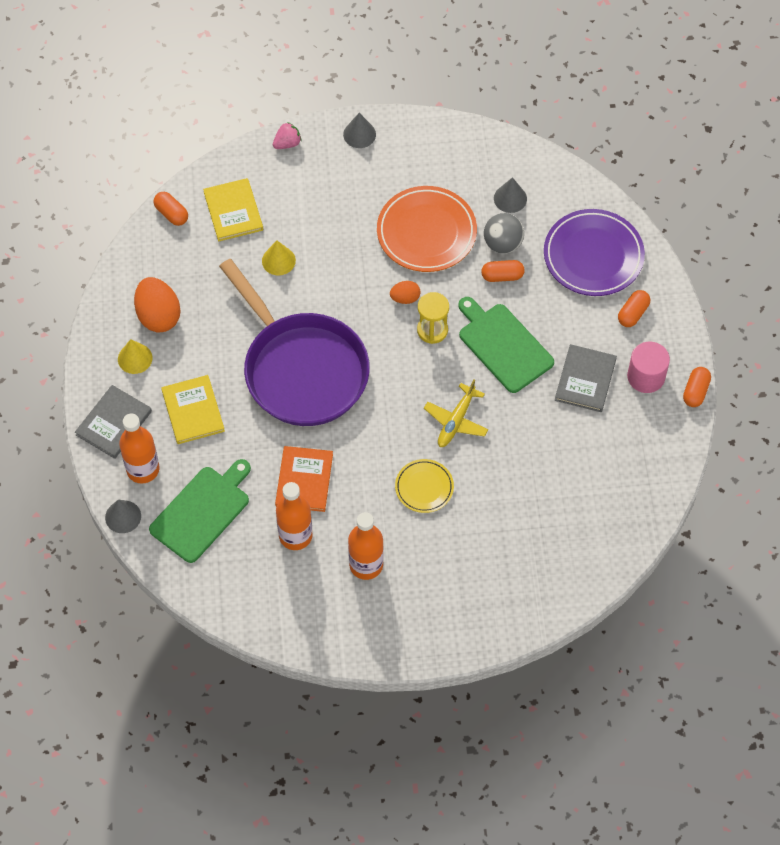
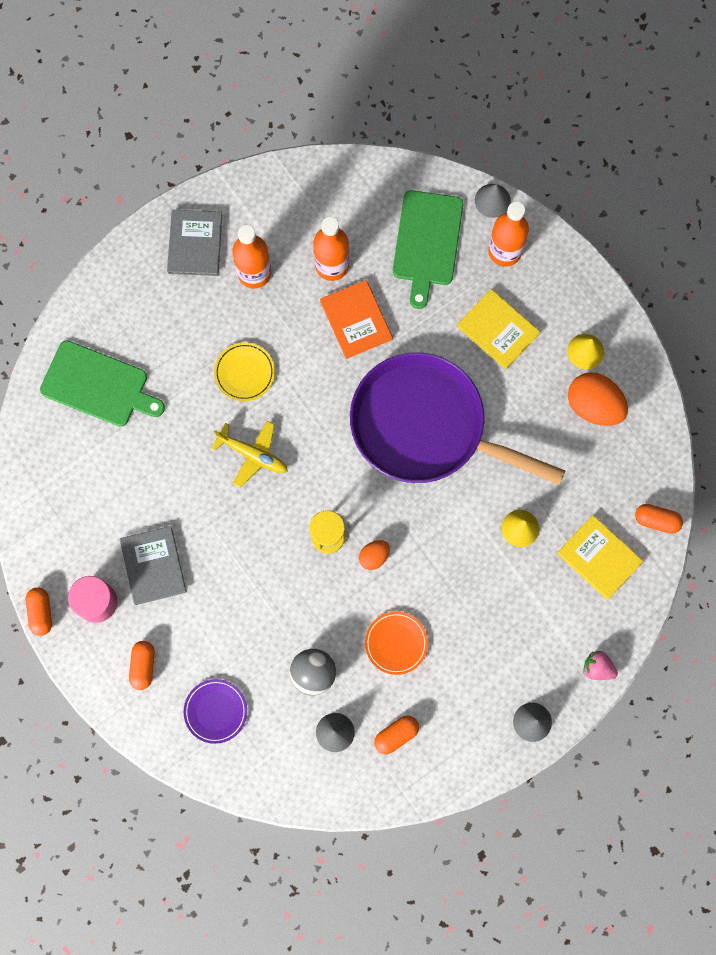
camera: 150 degrees right, 15 degrees up
(114, 423) = (560, 279): grey book -> grey book (195, 244)
(287, 143) = (597, 668): pink strawberry -> pink strawberry turned 90 degrees clockwise
(426, 232) = (396, 643): orange plate -> orange plate, size x0.55
(456, 420) = (252, 455): yellow plane -> yellow plane turned 120 degrees clockwise
(502, 276) = (293, 635): orange capsule -> orange capsule (396, 735)
(503, 345) = (251, 558): green cutting board -> green cutting board (98, 385)
(593, 256) = (215, 711): purple plate -> purple plate, size x0.55

